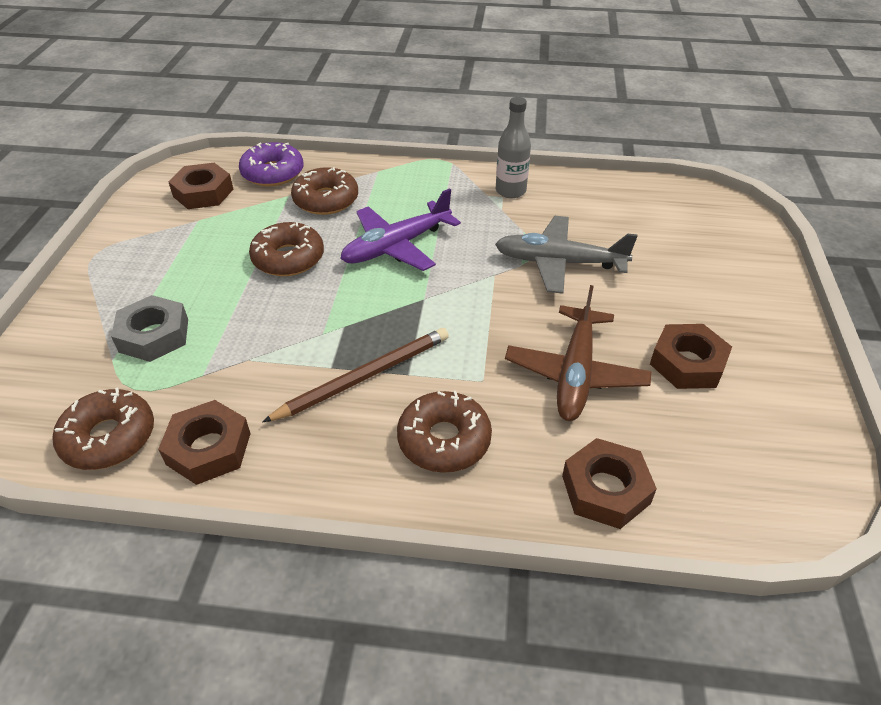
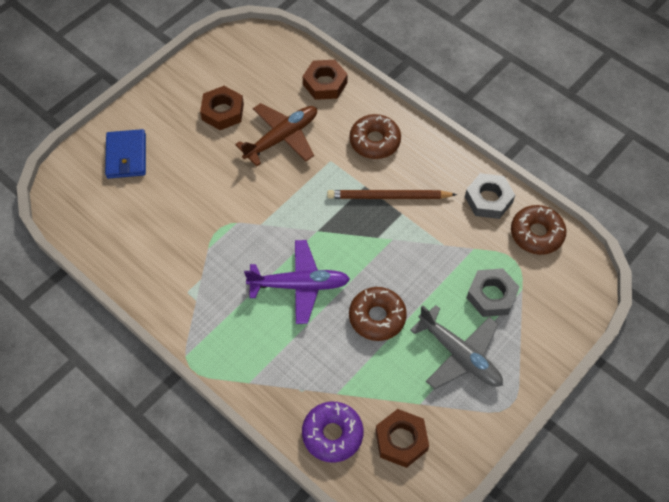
camera: 145 degrees left, 15 degrees up
(209, 448) = (488, 199): brown nut -> grey nut
(326, 200) = (313, 368): brown donut -> none
(510, 191) = (176, 294): grey bottle -> none
(559, 262) = (214, 209): grey plane -> grey plane (459, 355)
(716, 262) = (126, 156): none -> blue wallet

